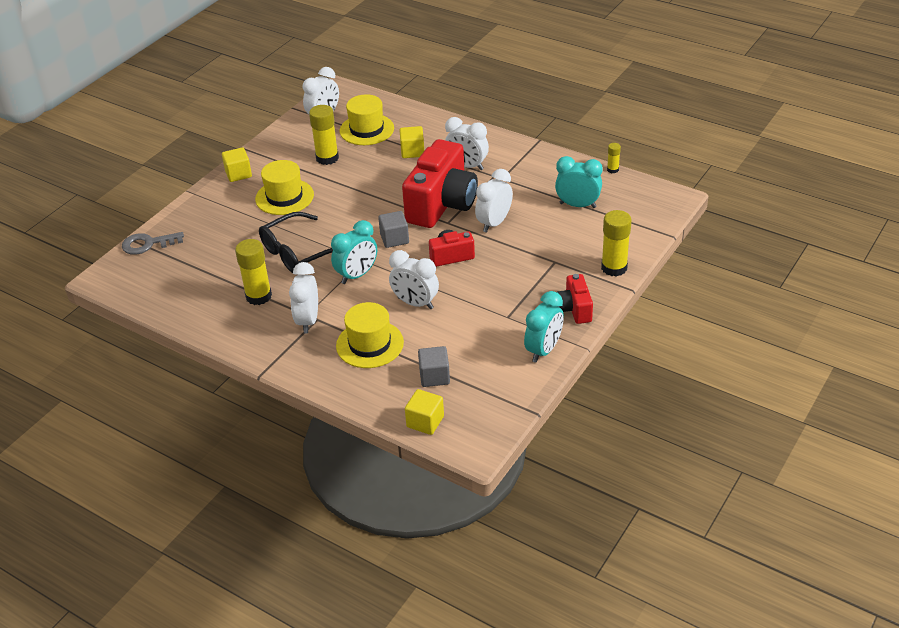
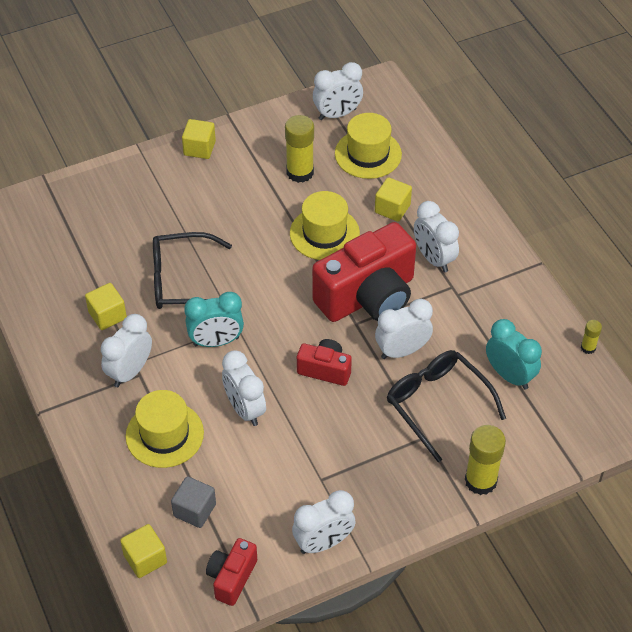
camera: 30 degrees right, 10 degrees up
(147, 244) = (55, 194): grey key -> none
(258, 296) = (107, 315): yellow glue stick -> yellow cube
(284, 197) = (221, 202): yellow hat -> yellow hat (324, 233)
(394, 239) = (286, 315): grey cube -> none
(543, 350) = (323, 543): turquoise clock -> white clock
(546, 241) = (437, 404): none -> black glasses
(574, 309) = (396, 510): red camera -> red camera (232, 578)

